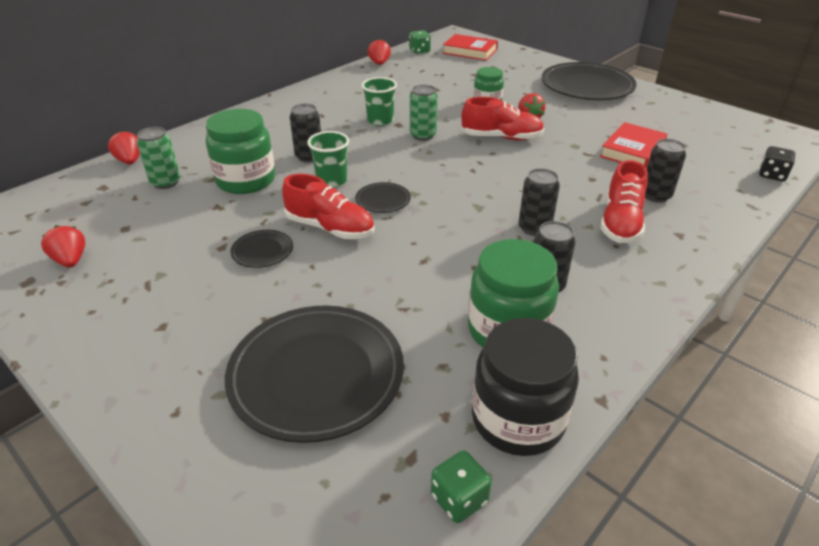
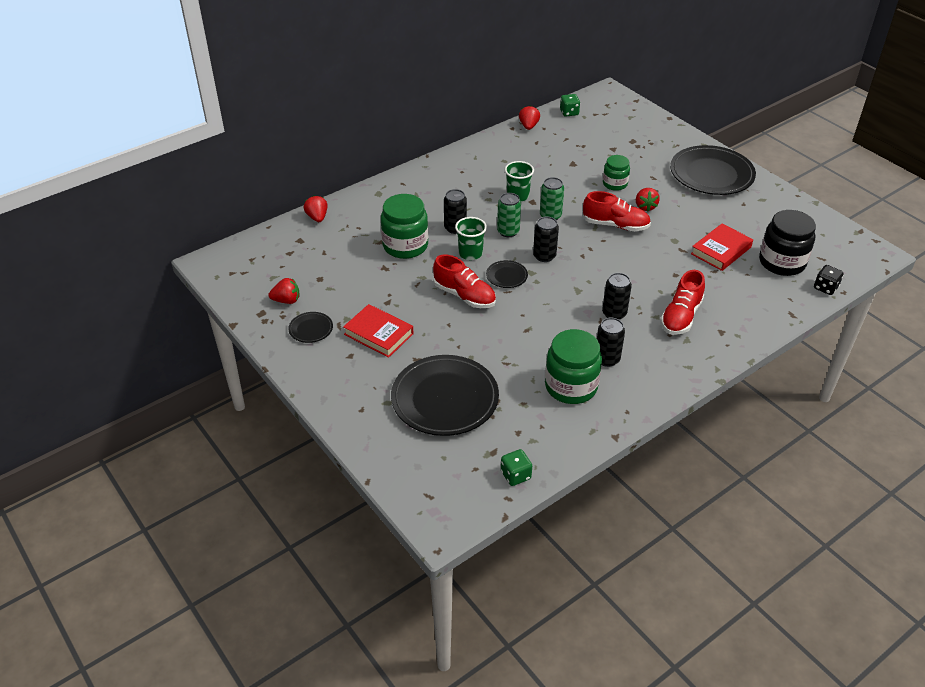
camera: 10 degrees right, 5 degrees up
(71, 260) = (286, 300): red strawberry -> red strawberry turned 105 degrees clockwise
(165, 182) = (345, 241): green can -> green can (508, 231)
(262, 251) = (415, 309): black plate -> black plate (311, 329)
(470, 51) = (617, 117): red book -> red book (378, 334)
(518, 419) = (560, 440): black jar -> black jar (782, 262)
(655, 195) = (719, 296): black can -> black can (544, 256)

